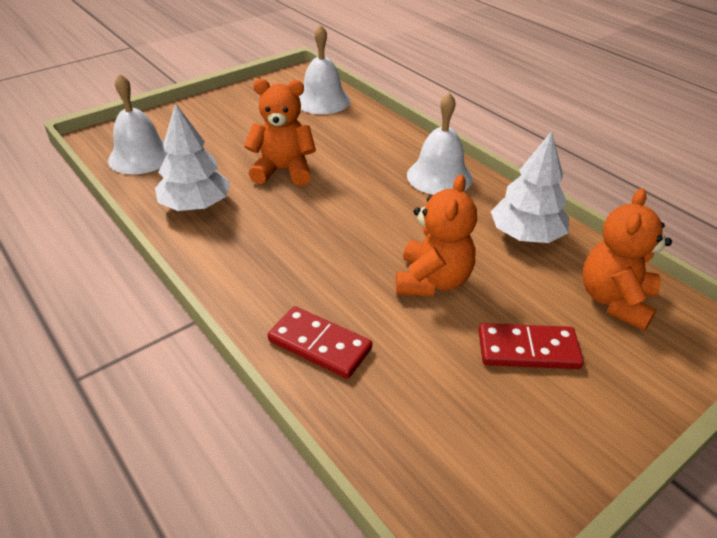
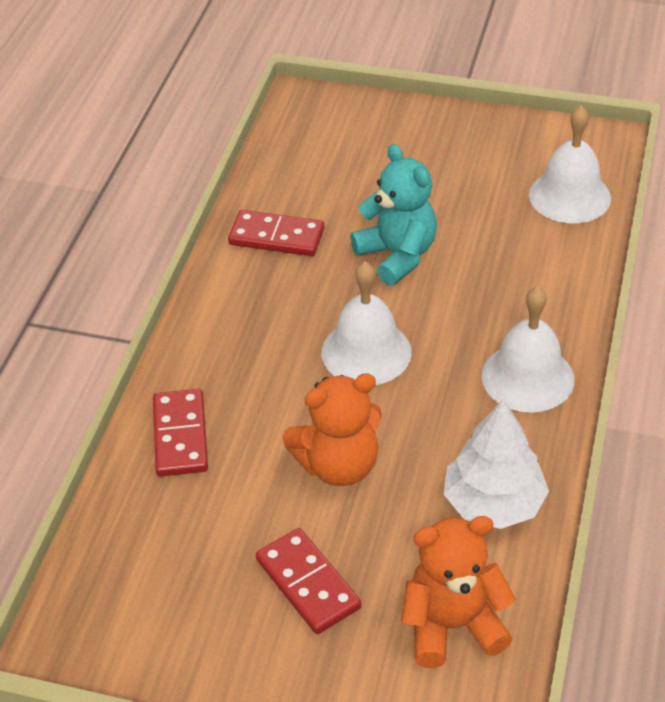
camera: 55 degrees right, 5 degrees up
(141, 156) = (307, 148): white bell -> white bell (366, 352)
(196, 205) = (276, 237): white tree -> red domino
(283, 171) = (397, 255): orange teddy bear -> turquoise teddy bear

